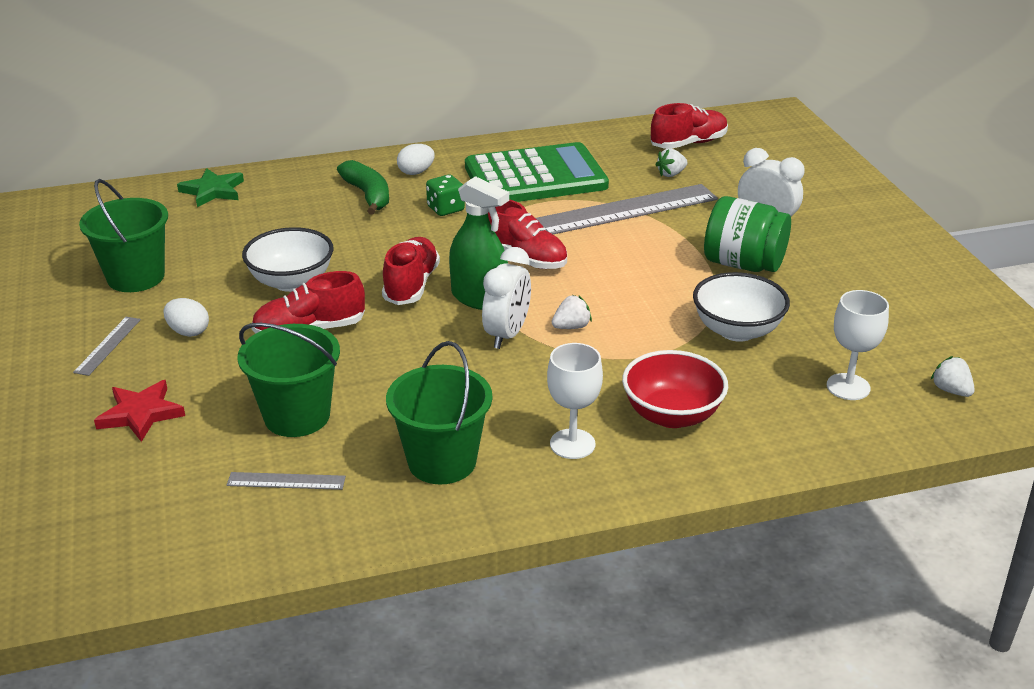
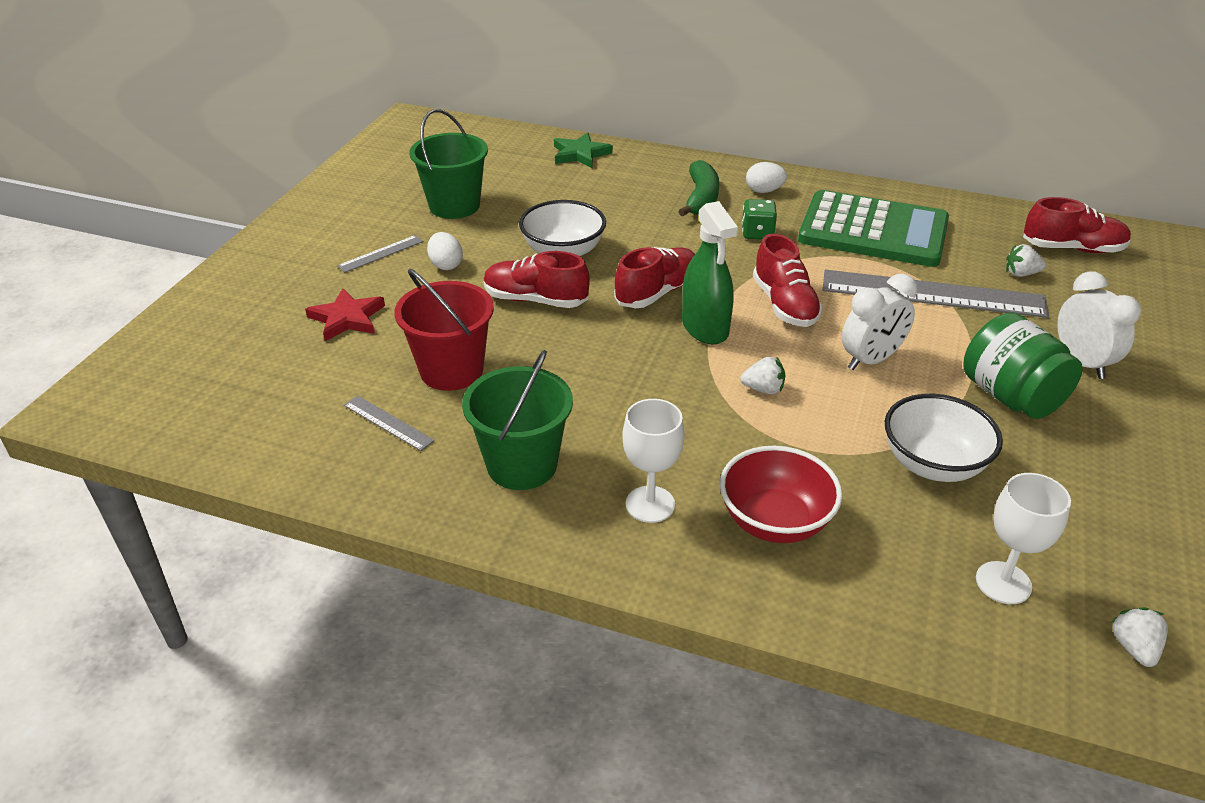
camera: 35 degrees right, 5 degrees up
(297, 416) = (451, 370): green bucket -> red bucket
(507, 335) = (695, 372): white clock -> white clock (870, 360)

